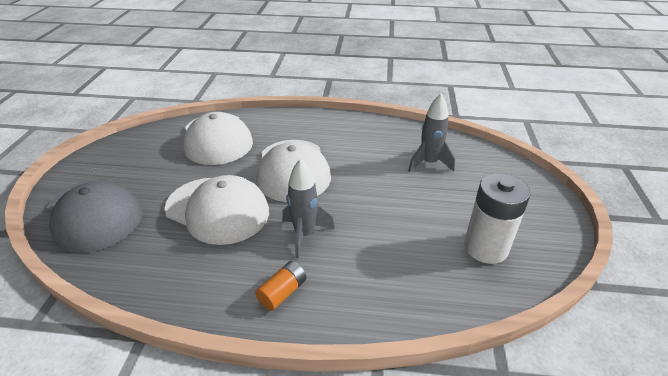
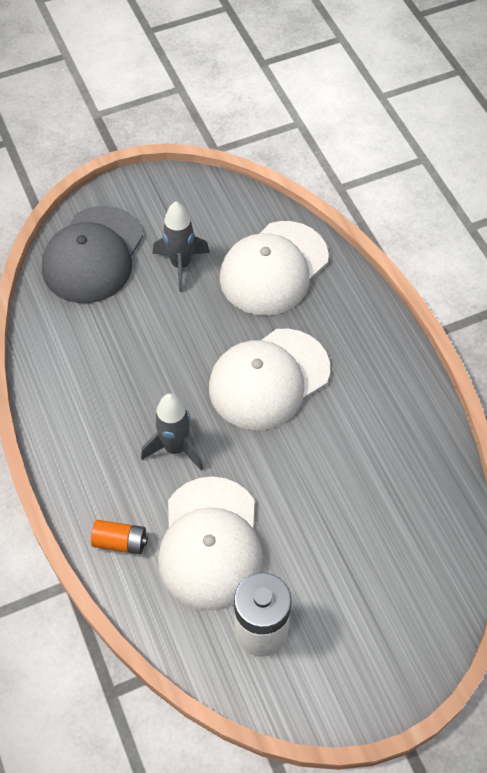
camera: 60 degrees right, 20 degrees up
(217, 210) = (161, 350): white cap -> white cap (210, 543)
(282, 292) = (93, 470): orange battery -> orange battery (120, 542)
(429, 163) = (382, 517): grey rocket -> grey rocket (181, 265)

